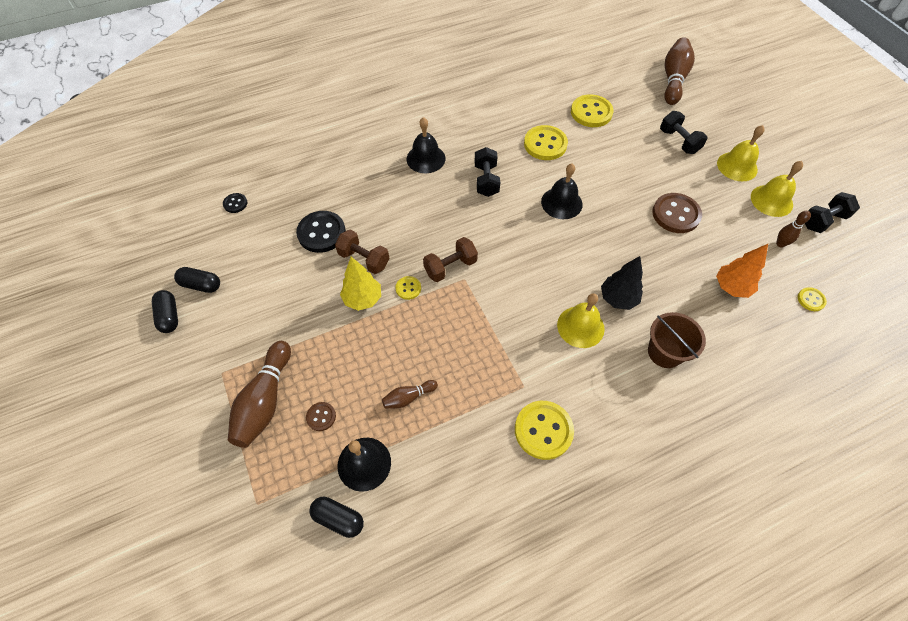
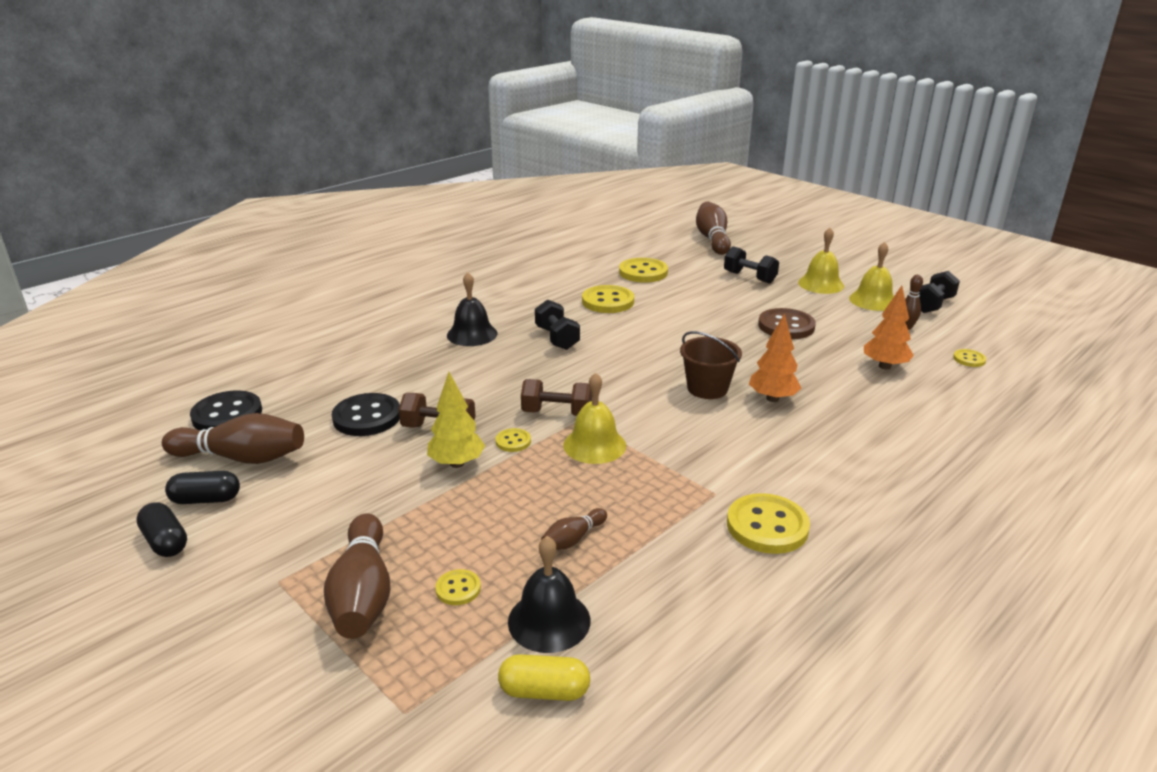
camera: 20 degrees left, 30 degrees down
(232, 251) = (242, 458): none -> brown bowling pin
(235, 203) = (227, 414): black button -> black button, size x1.98
(321, 417) = (458, 589): brown button -> yellow button
(338, 519) = (544, 691): black capsule -> yellow capsule
(450, 267) = (557, 413): brown dumbbell -> brown dumbbell turned 60 degrees clockwise
(561, 203) = (656, 340): black bell -> none
(580, 326) = (747, 429): yellow bell -> yellow bell (594, 445)
(618, 299) = (772, 398): black tree -> orange tree
(665, 352) = (856, 428): brown bucket -> brown bucket (707, 388)

